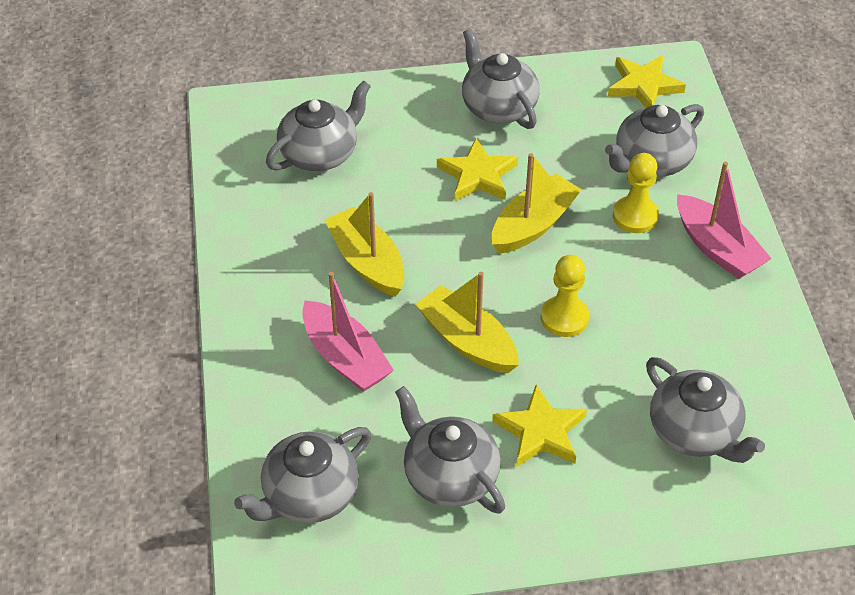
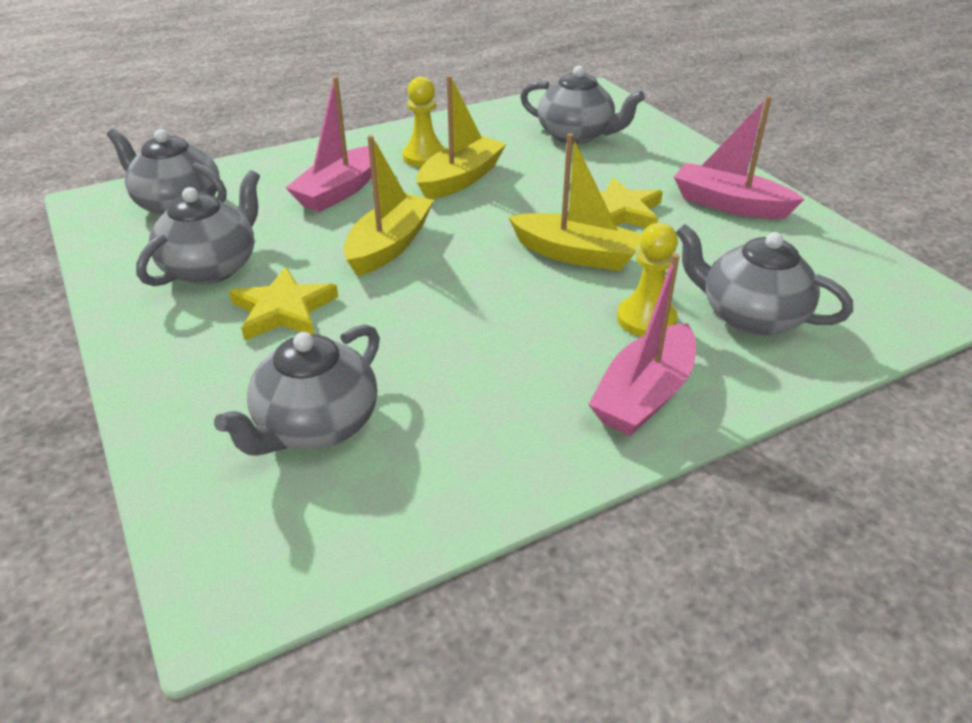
camera: 70 degrees right, 10 degrees down
(498, 107) = (729, 204): grey teapot -> pink boat
(564, 318) = (452, 297): yellow pawn -> yellow pawn (424, 157)
(643, 86) = (876, 289): yellow star -> none

